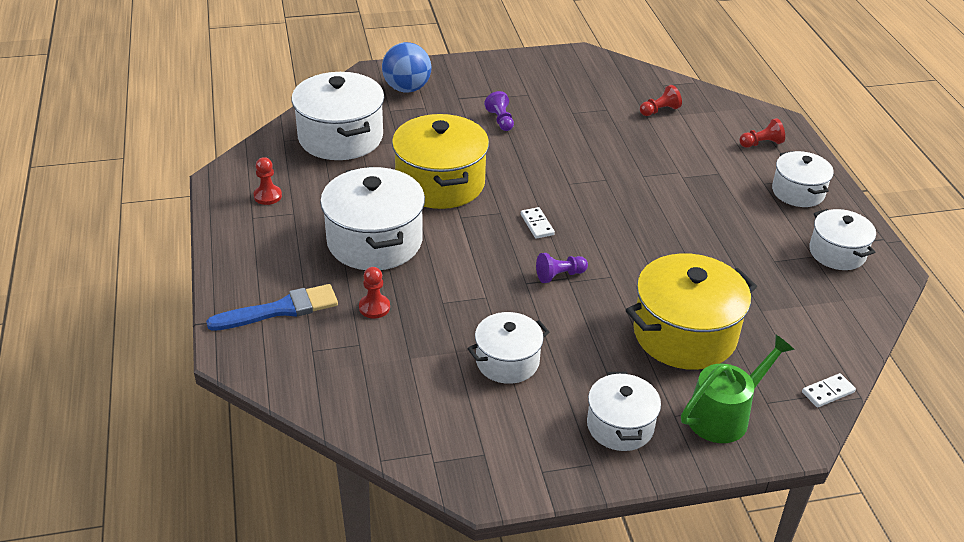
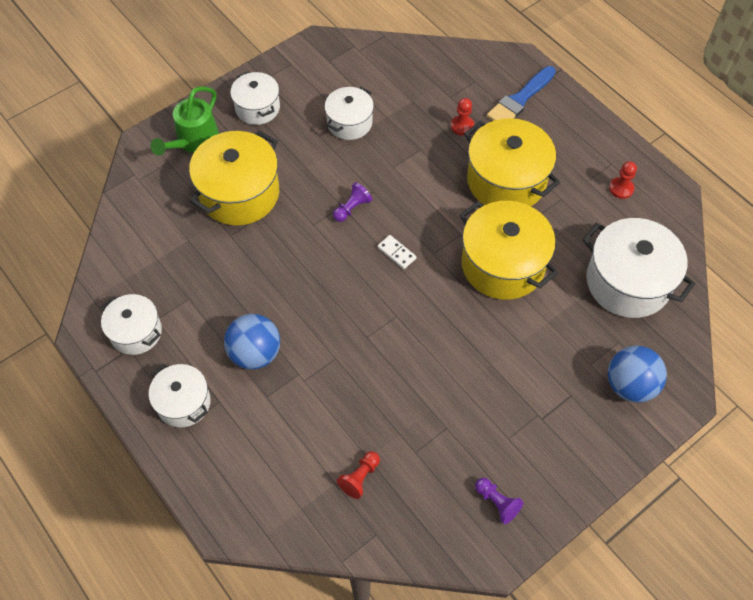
camera: 155 degrees right, 20 degrees up
(375, 241) = (506, 181): white pot -> yellow pot
(500, 120) = (508, 378): purple pawn -> purple pawn (497, 503)
(718, 201) = (255, 353): none -> blue ball
(761, 143) = (236, 468): red pawn -> none
(828, 392) = (127, 186): white domino -> none

